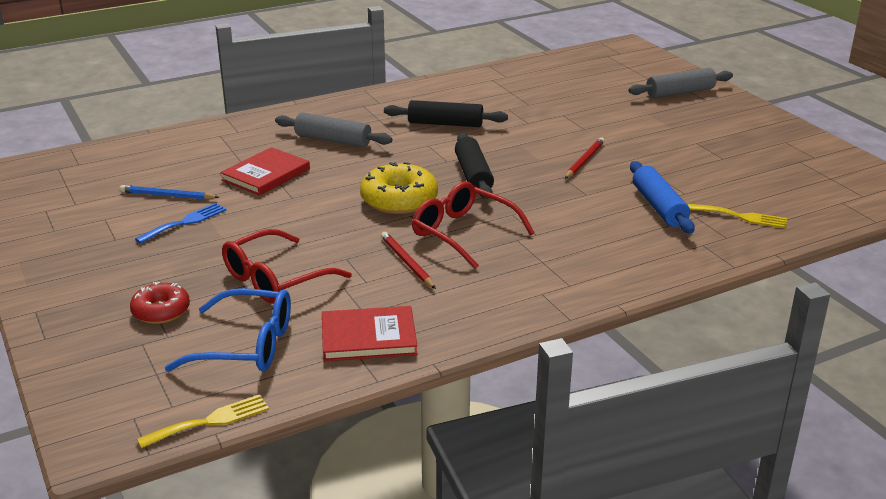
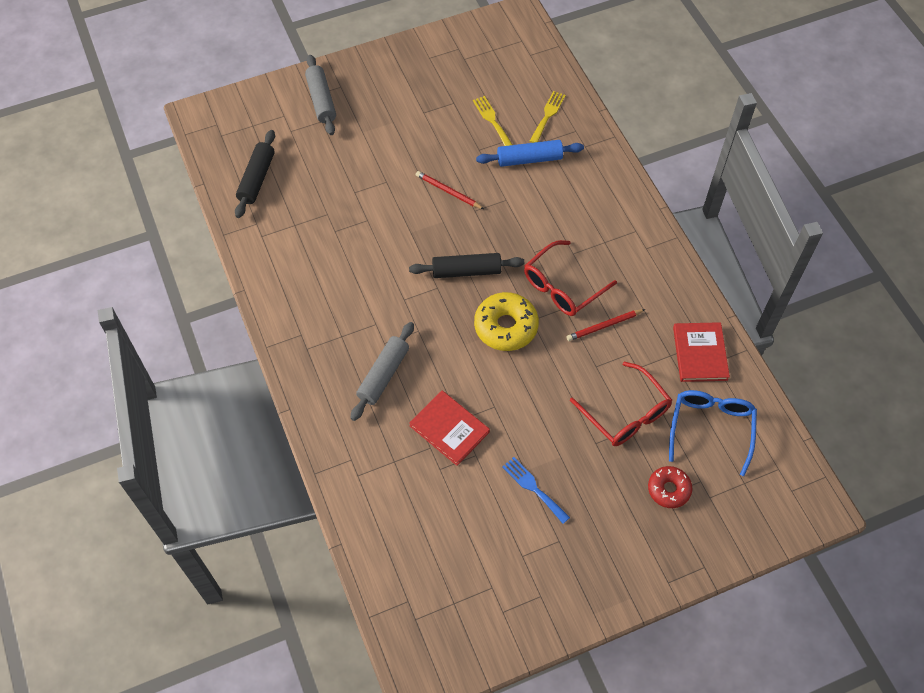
camera: 85 degrees left, 30 degrees up
(167, 195) = (483, 508): blue pencil -> none
(210, 421) = (792, 444): yellow fork -> yellow fork (492, 120)
(445, 124) = (361, 283): black rolling pin -> black rolling pin (256, 179)

